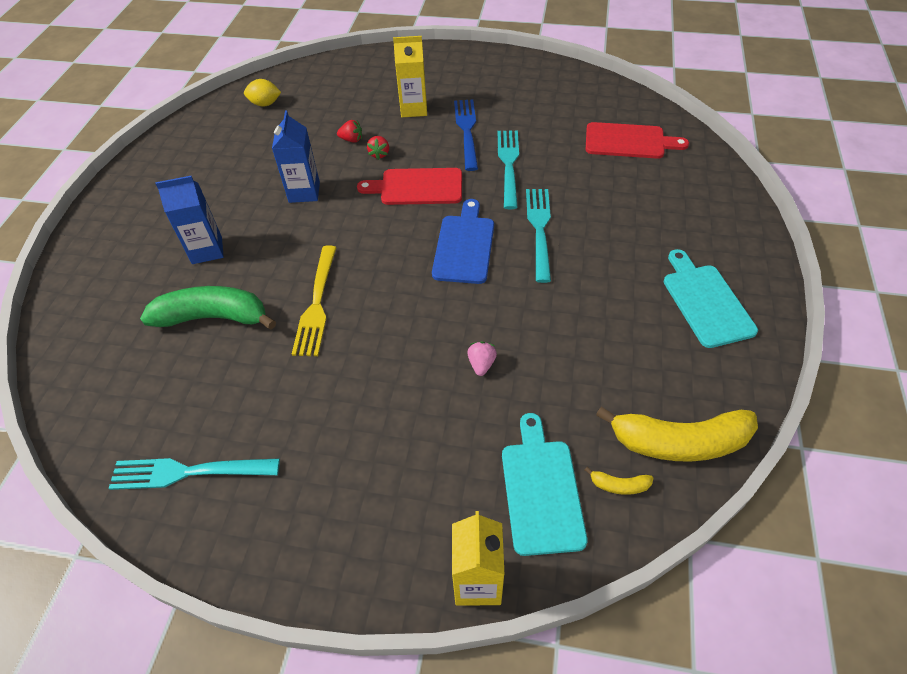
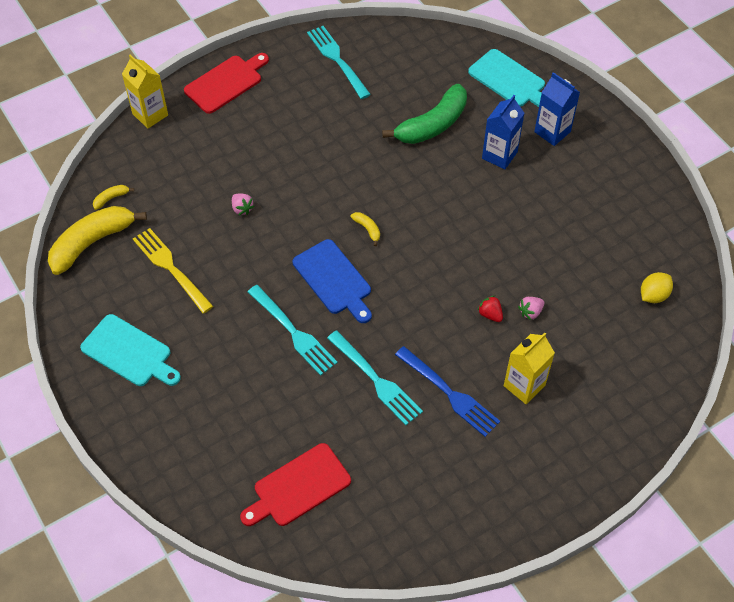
camera: 135 degrees right, 5 degrees up
(188, 472) = (337, 60): turquoise fork -> turquoise fork turned 75 degrees counterclockwise
(304, 192) = (499, 240): blue carton -> blue carton (552, 132)
(317, 304) = (382, 174): yellow fork -> yellow fork (171, 268)
(351, 140) = (530, 312): red strawberry -> pink strawberry
(390, 266) = (367, 229): none -> yellow banana
(417, 187) = (423, 305): red cutting board -> red cutting board (226, 83)
(541, 490) = (151, 169): turquoise cutting board -> turquoise cutting board (509, 80)

